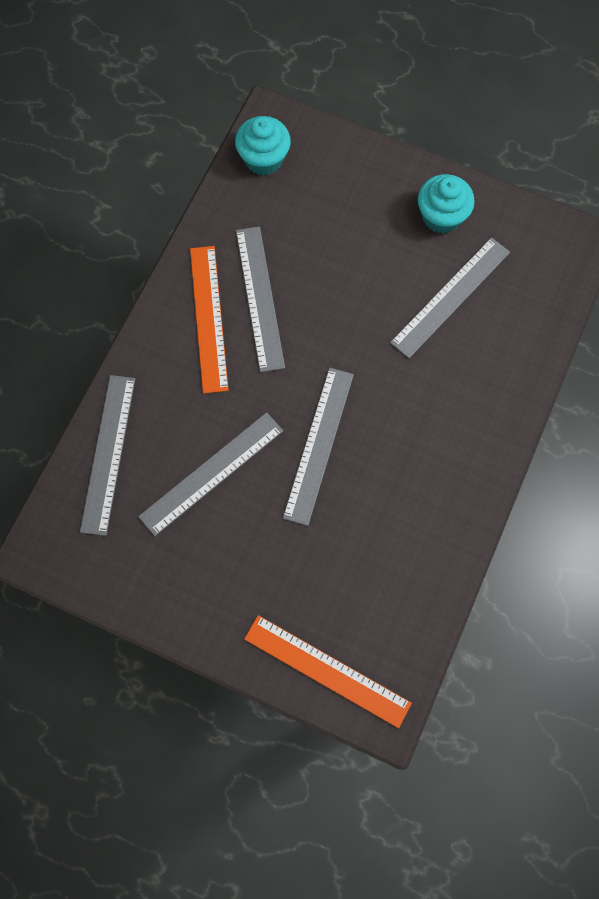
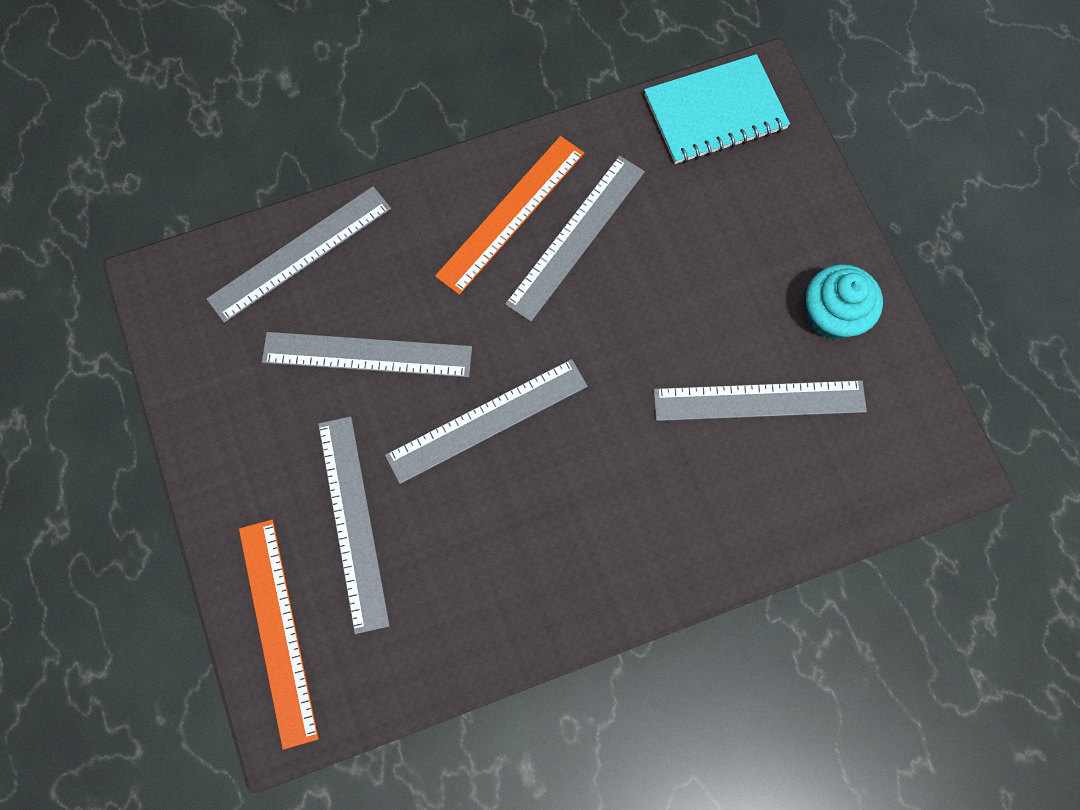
camera: 45 degrees right, 0 degrees up
(263, 159) = (715, 112): turquoise cupcake -> turquoise notebook
(304, 571) = (353, 522): none -> grey ruler

